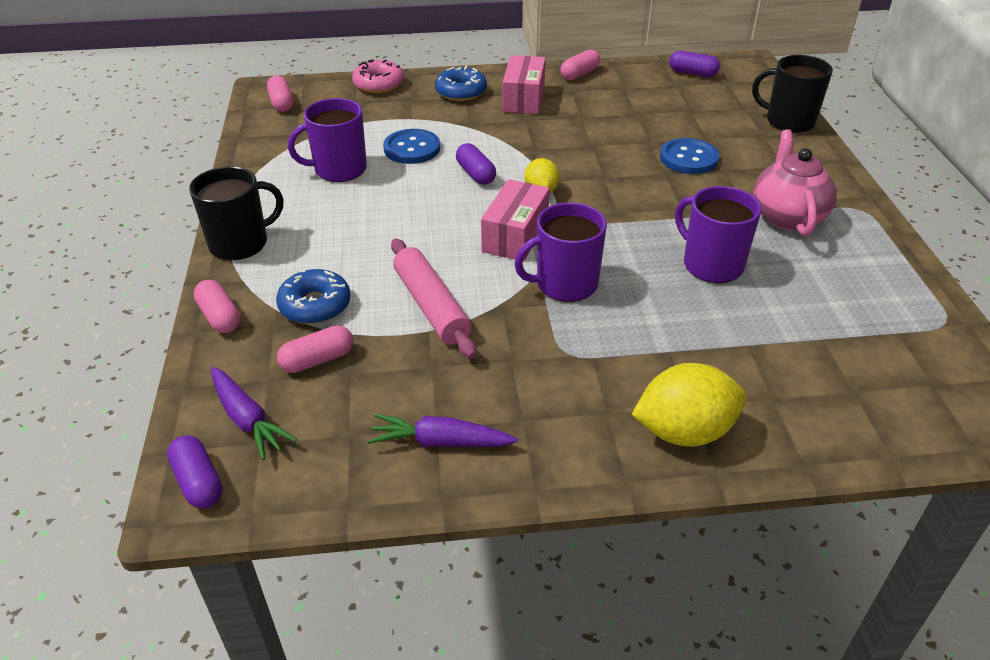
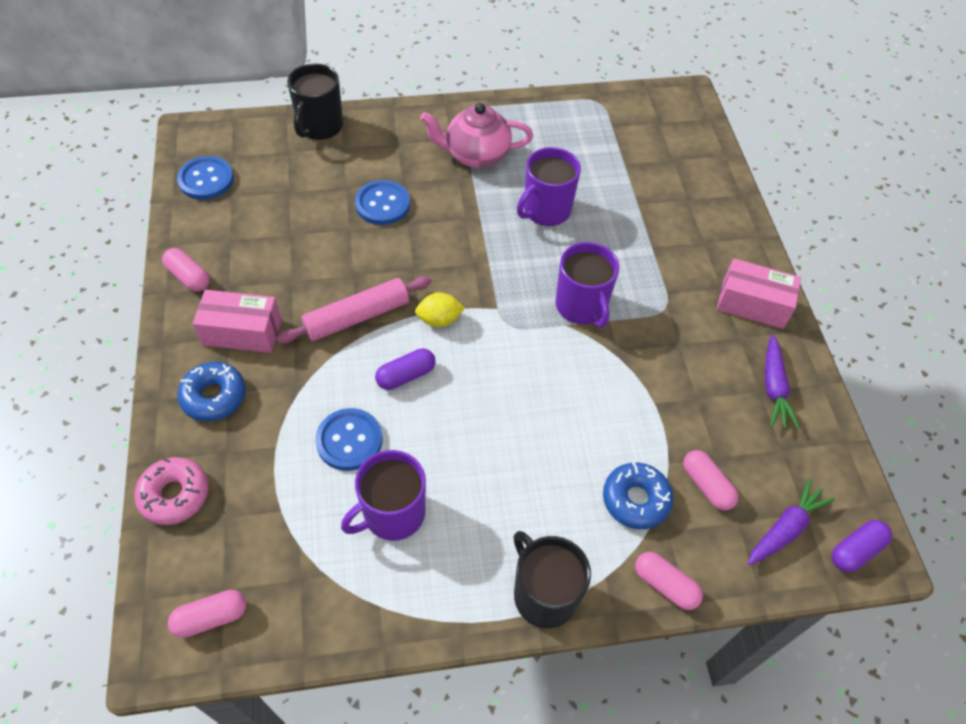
camera: 95 degrees left, 15 degrees up
(220, 317) = (665, 585): pink capsule -> pink capsule turned 75 degrees clockwise
(339, 169) = (393, 514): purple mug -> purple mug turned 75 degrees clockwise
(431, 306) = (624, 403): pink rolling pin -> pink rolling pin (357, 317)
(515, 235) = (514, 341): pink box -> pink box (752, 304)
(684, 431) = (729, 248): yellow lemon -> none
(692, 73) = (206, 180): purple capsule -> blue button

